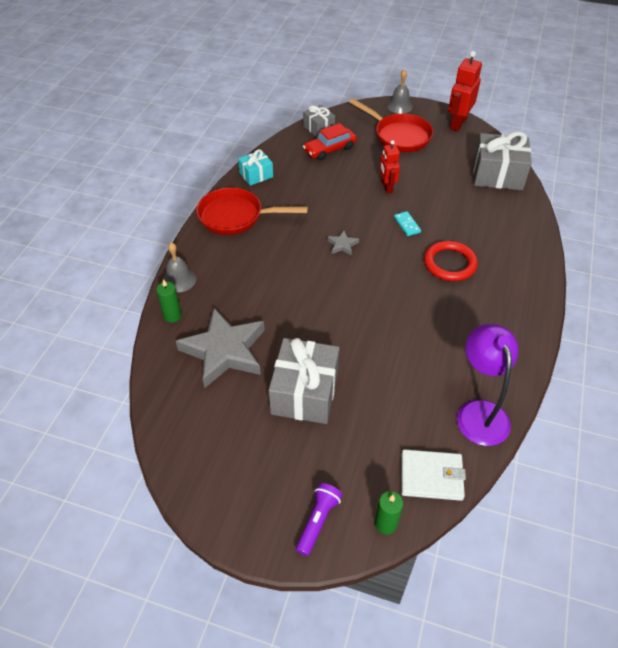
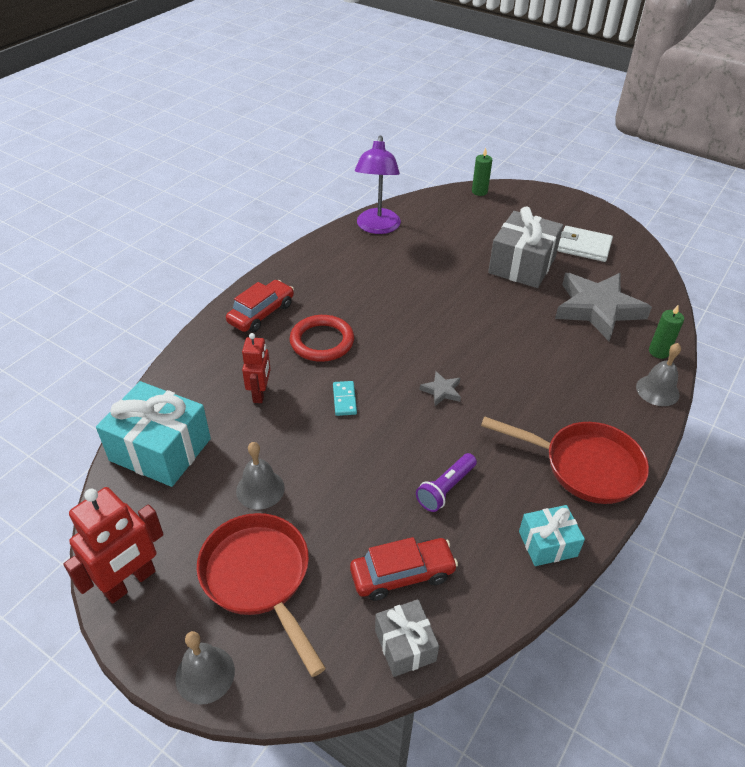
camera: 165 degrees left, 5 degrees down
(318, 521) = (527, 200): purple flashlight -> purple flashlight (446, 489)
(386, 187) = (341, 466): red robot -> red robot (260, 393)
(425, 168) = (260, 489): none -> grey bell
(431, 476) = (436, 204): white wallet -> white wallet (584, 246)
(497, 175) = (160, 449): grey gift -> turquoise gift
(514, 277) = (261, 313): none -> red car

